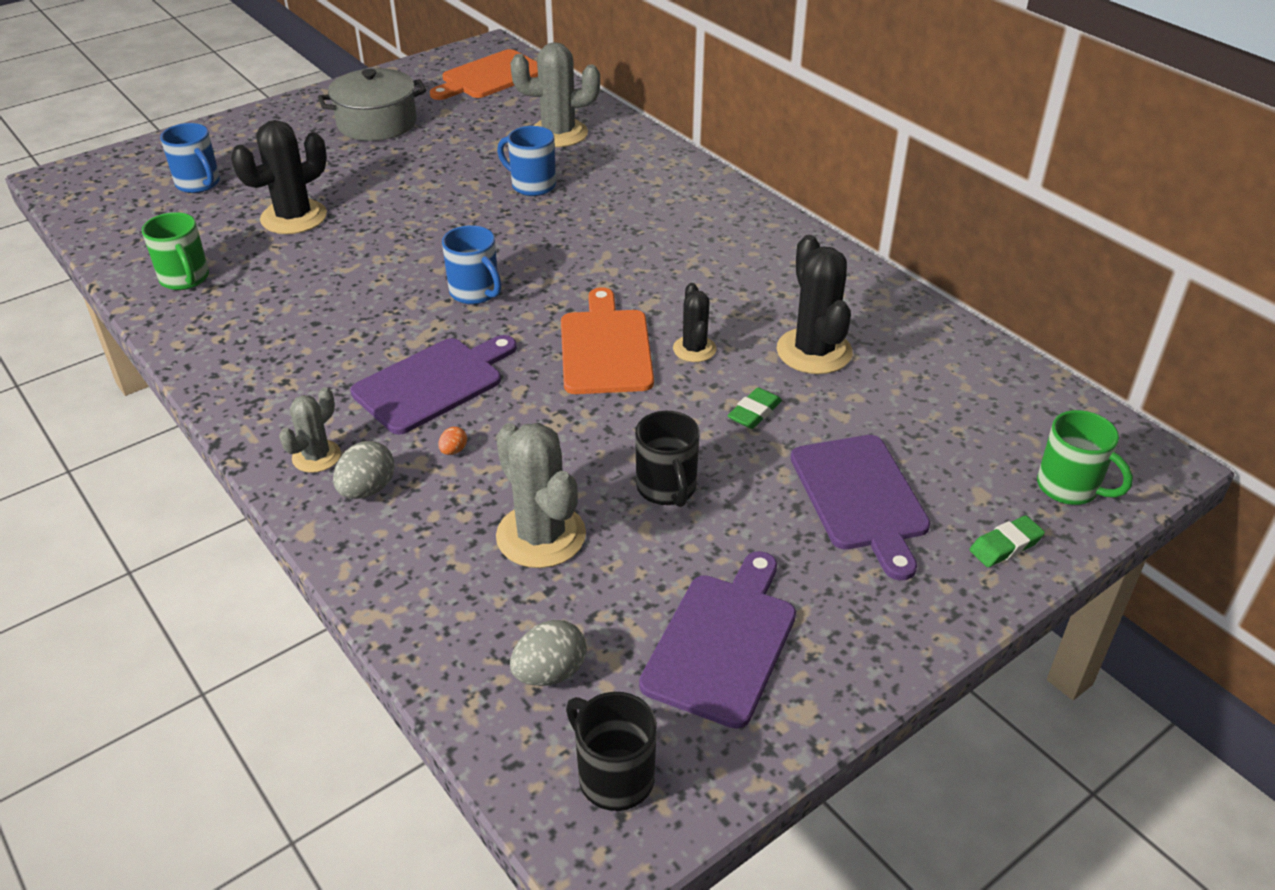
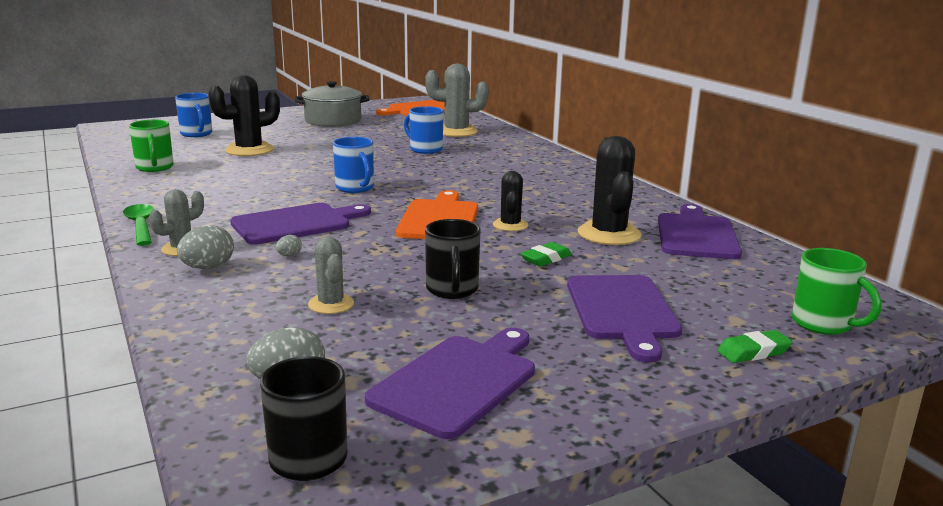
camera: 10 degrees right, 20 degrees down
(239, 416) = (141, 226): none -> green spoon
(453, 450) = (289, 255): orange egg -> grey egg
(541, 536) = (331, 304): grey cactus -> grey cactus, size x0.58
(913, 338) = (696, 235): none -> purple cutting board

